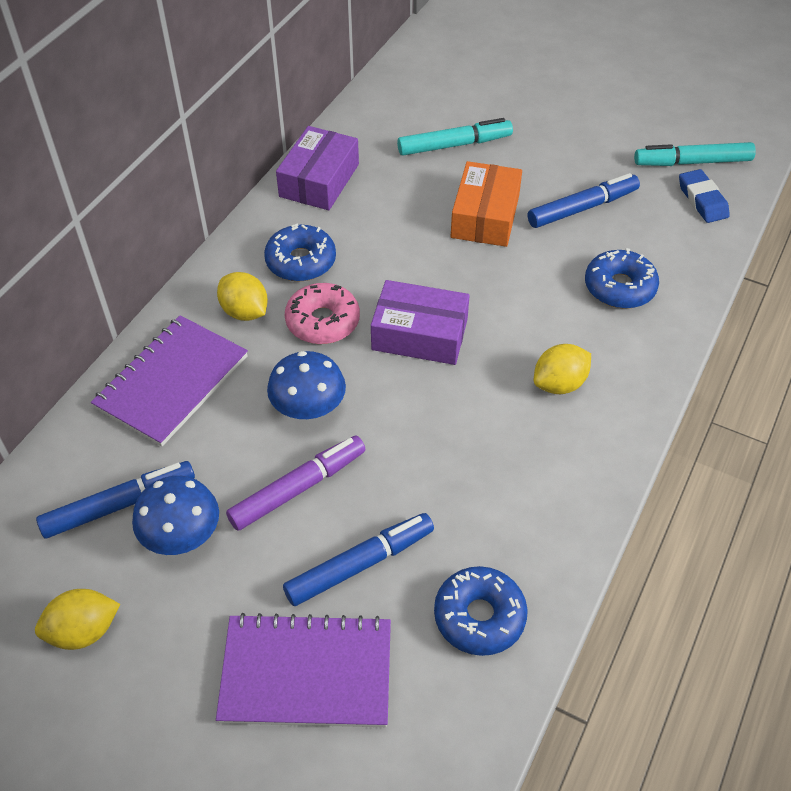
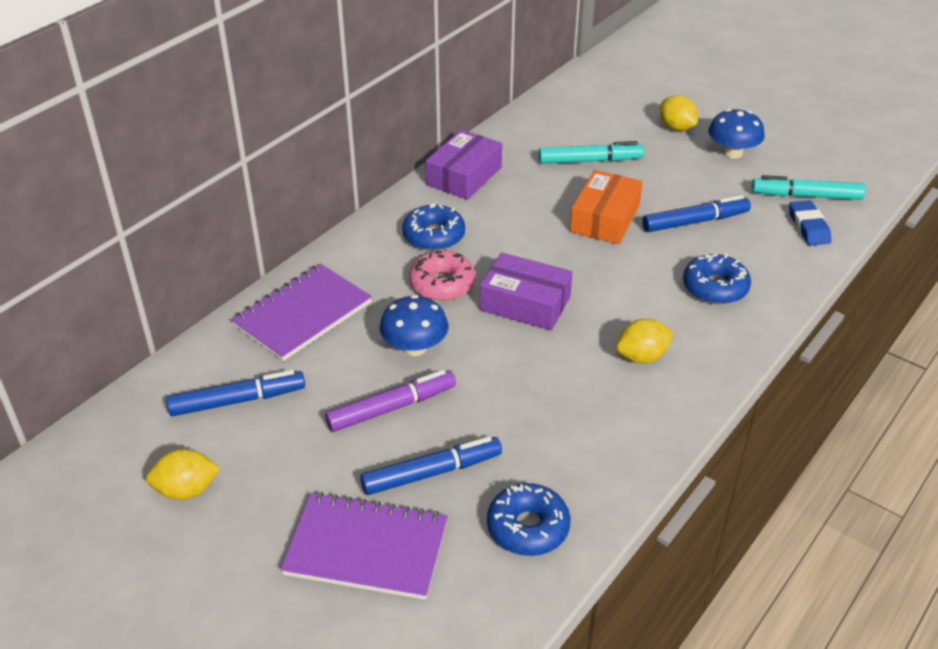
camera: 10 degrees right, 10 degrees down
(182, 535) = (284, 430): blue mushroom -> blue mushroom (732, 153)
(245, 312) = (377, 269): yellow lemon -> yellow lemon (676, 128)

